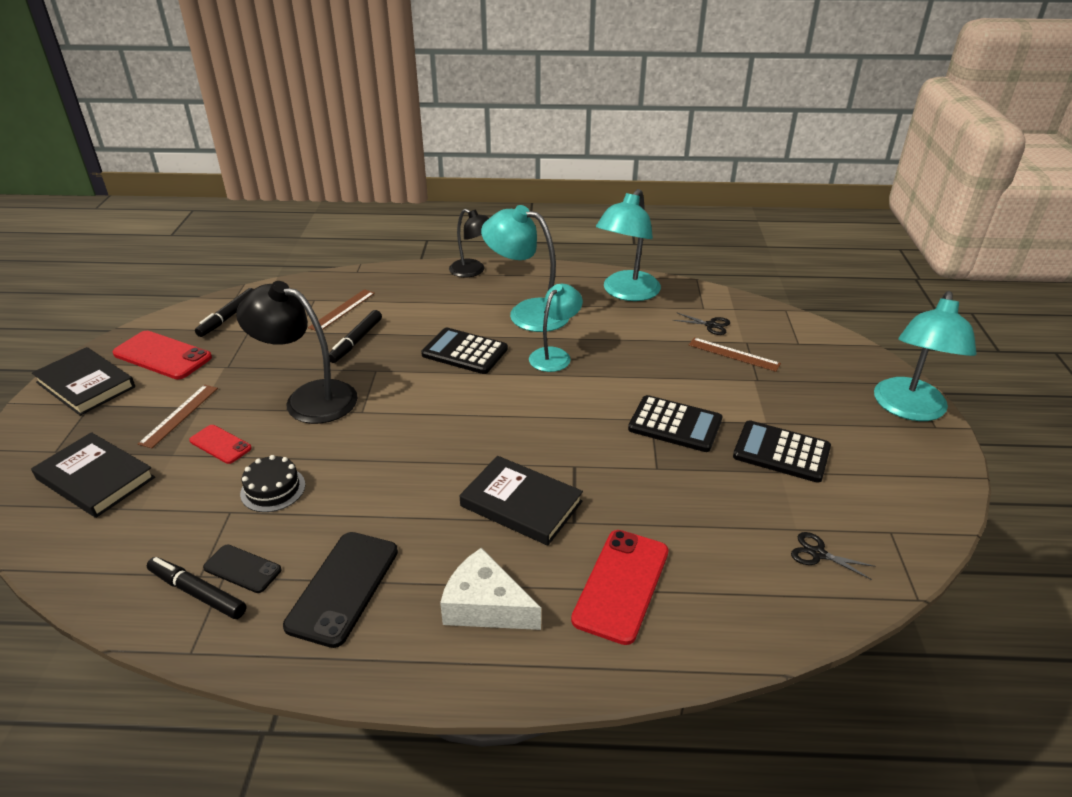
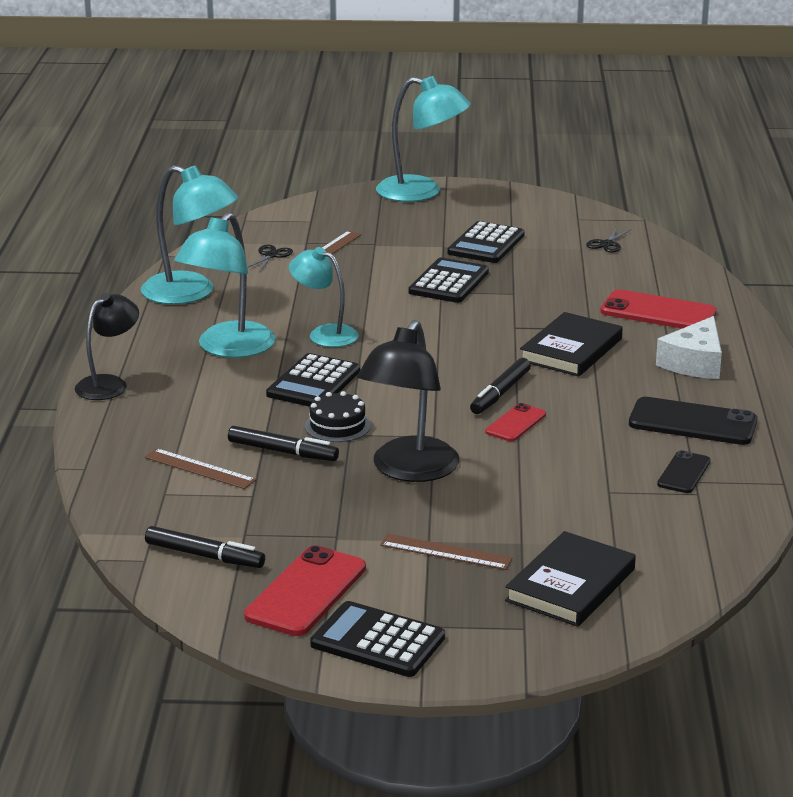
camera: 90 degrees left, 10 degrees down
(85, 385) = (377, 641): black book -> black calculator
(197, 593) = (719, 491): black marker -> black marker (500, 393)
(220, 444) = (500, 514): red phone -> red phone (515, 423)
(273, 489) = (571, 472): black cake -> black cake (337, 426)

